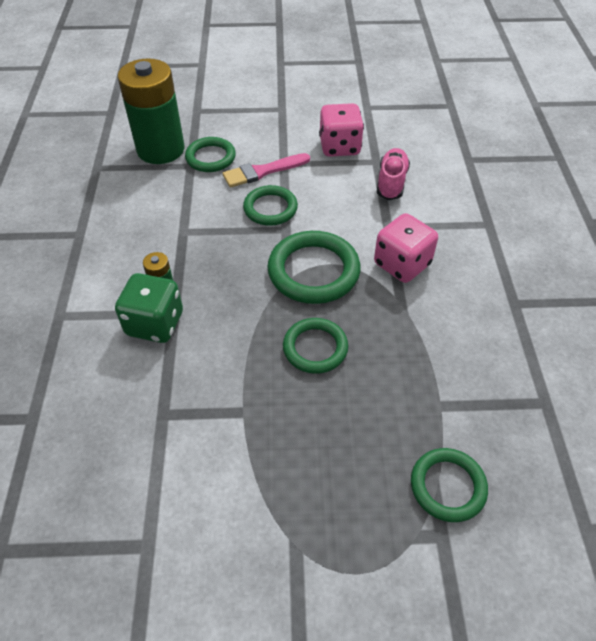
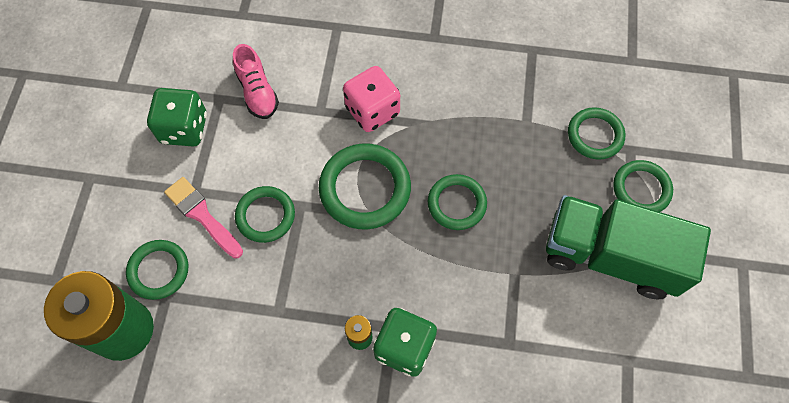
camera: 80 degrees left, 15 degrees up
(262, 171) = (202, 215): pink brush -> pink brush turned 150 degrees clockwise
(281, 516) = (610, 256): none -> green truck
(339, 147) = (184, 128): pink dice -> green dice
(385, 552) = (641, 189): none -> green ring
(391, 182) = (257, 92): pink shoe -> pink shoe turned 135 degrees counterclockwise

